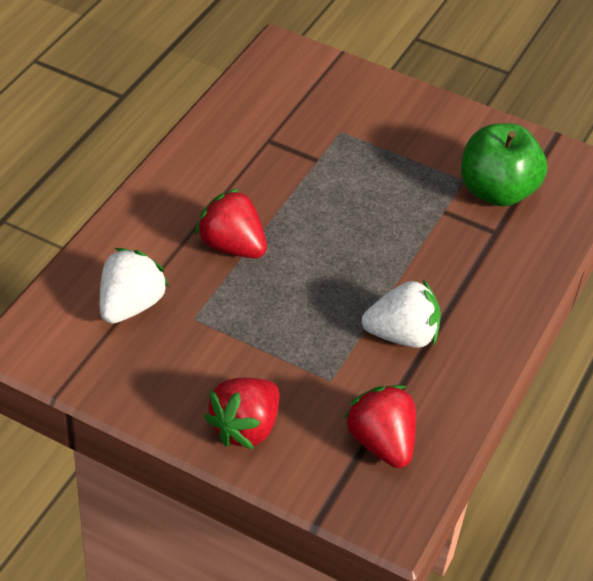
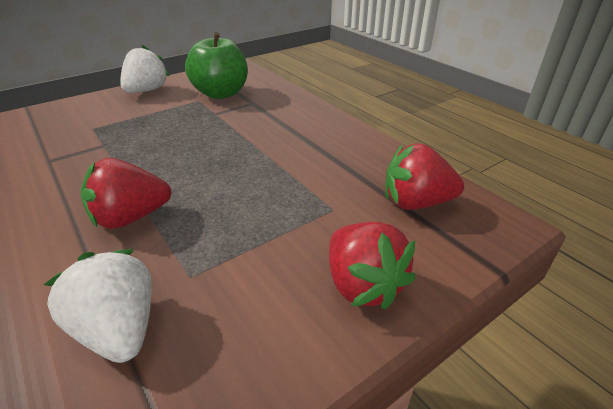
camera: 60 degrees left, 10 degrees down
(402, 335) = (311, 160): white strawberry -> white strawberry (146, 91)

